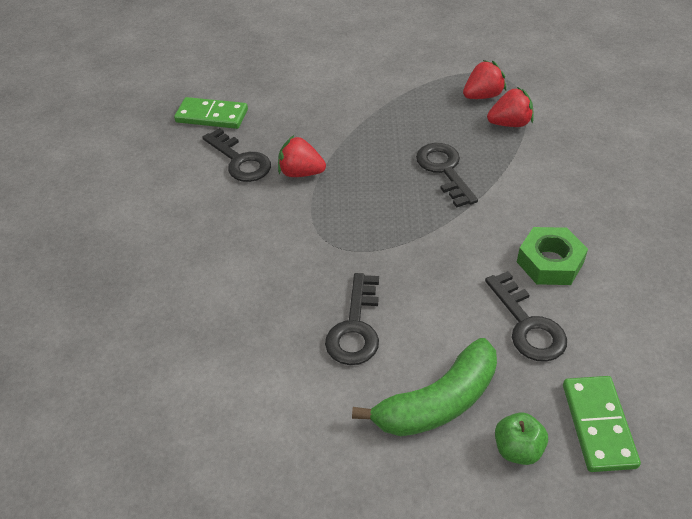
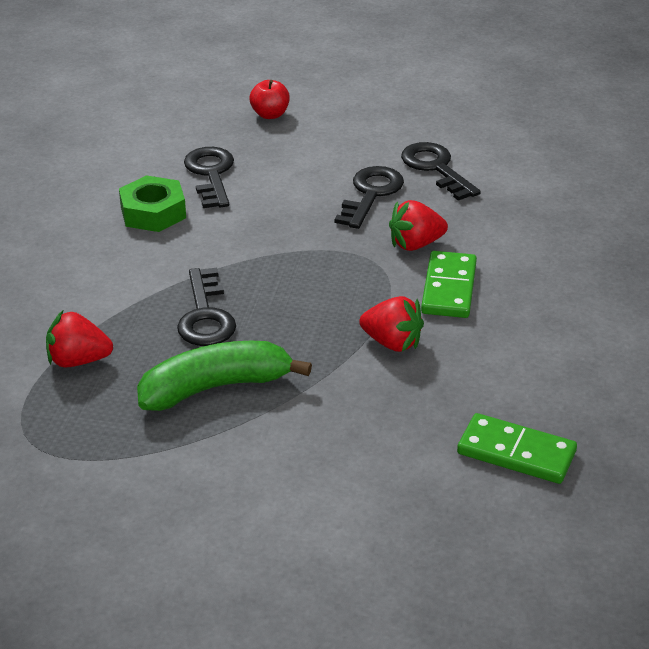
camera: 170 degrees left, 10 degrees down
(240, 160) = (474, 373): black key -> black key (436, 168)
(437, 402) = (318, 143): green banana -> green banana (216, 387)
(482, 96) = (83, 410): red strawberry -> red strawberry (415, 244)
(517, 449) = (270, 114): green apple -> red apple
(598, 425) = (200, 117): green domino -> green domino (448, 288)

